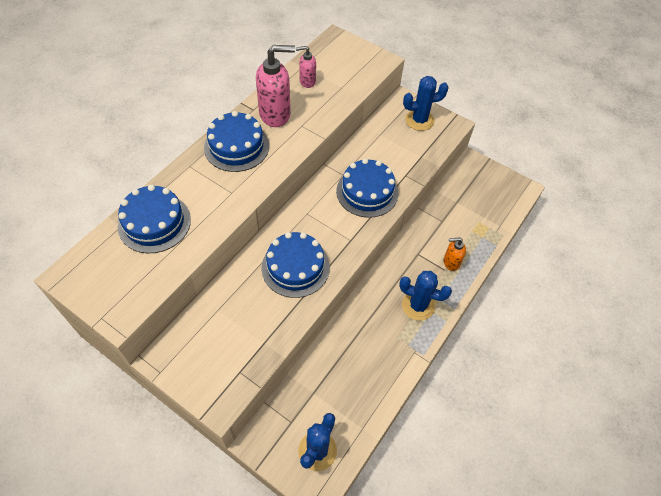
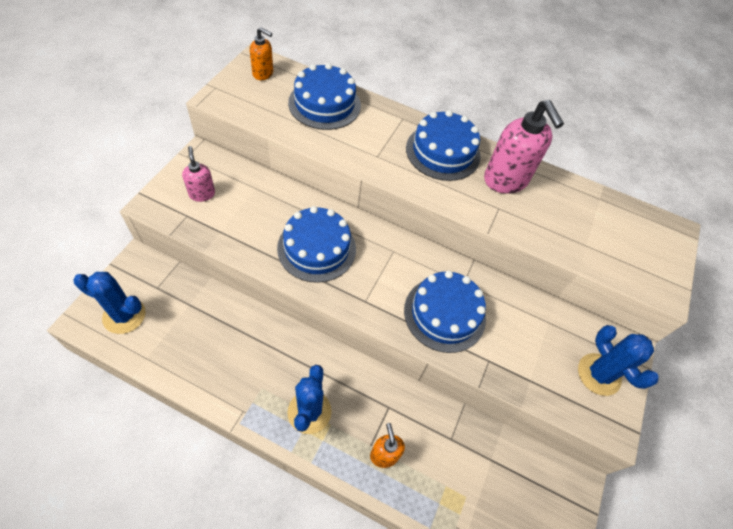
camera: 75 degrees right, 0 degrees up
(93, 271) = (263, 74): none -> orange soap dispenser
(307, 81) = (575, 206): pink soap dispenser -> pink soap dispenser (202, 194)

